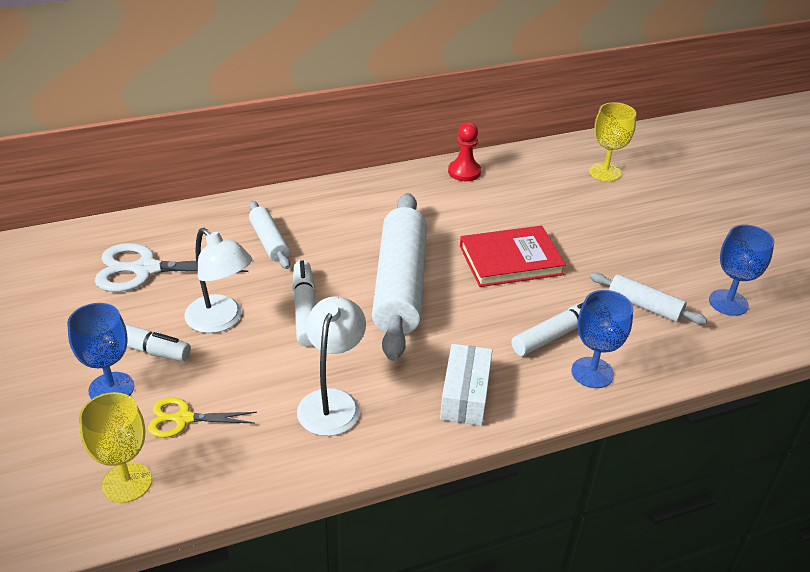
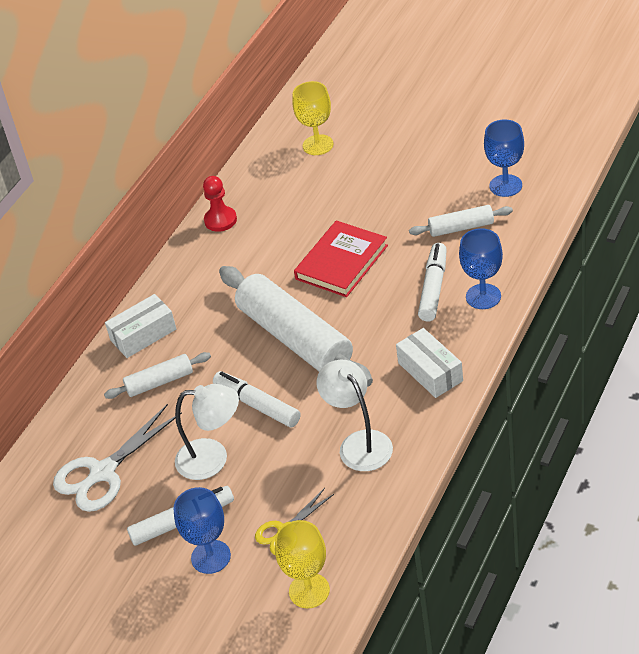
camera: 35 degrees left, 5 degrees up
(269, 241) = (160, 382): white rolling pin -> white rolling pin turned 45 degrees counterclockwise
(306, 204) = (143, 335): none -> white box

